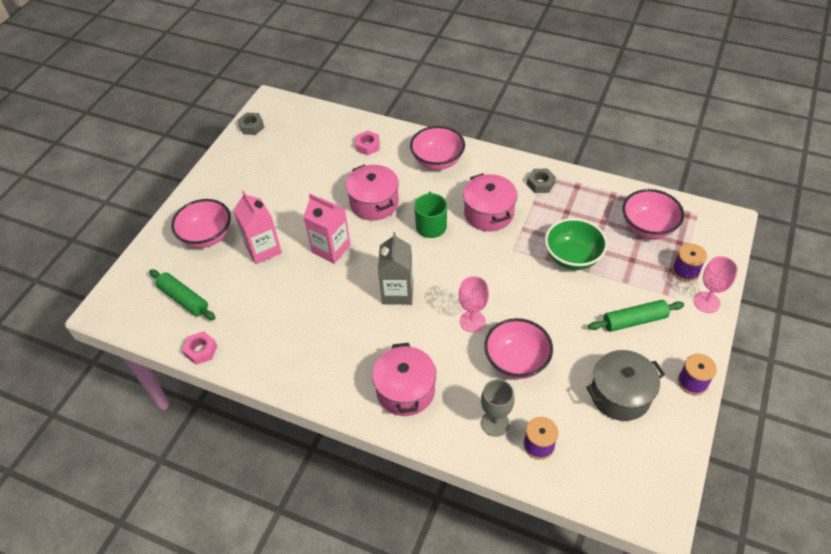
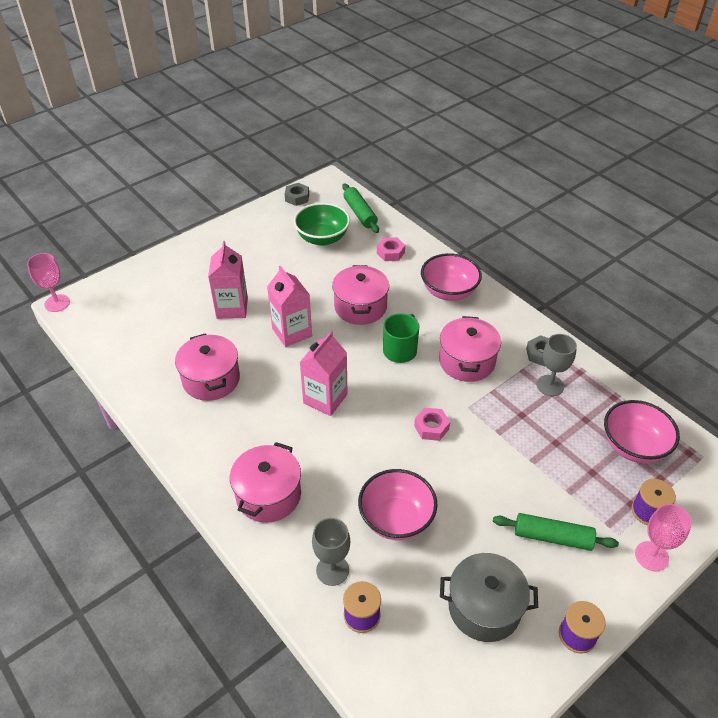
camera: 25 degrees right, 5 degrees down
(184, 299) = (136, 323): green rolling pin -> green rolling pin (360, 213)
(201, 350) = (118, 374): pink nut -> pink nut (431, 427)
(207, 236) = (193, 277): pink bowl -> none
(289, 318) = (211, 379): none -> pink pot
(397, 292) = (325, 399): grey carton -> pink carton
(472, 321) = (378, 459): pink goblet -> pink goblet (57, 303)
(562, 206) = (550, 385): none -> grey goblet
(572, 257) = (526, 441): green bowl -> green bowl (322, 238)

